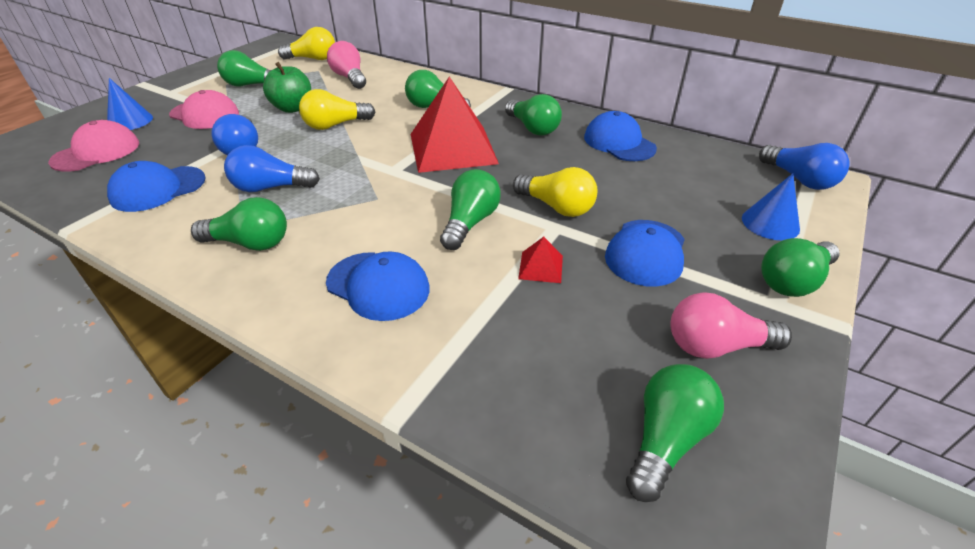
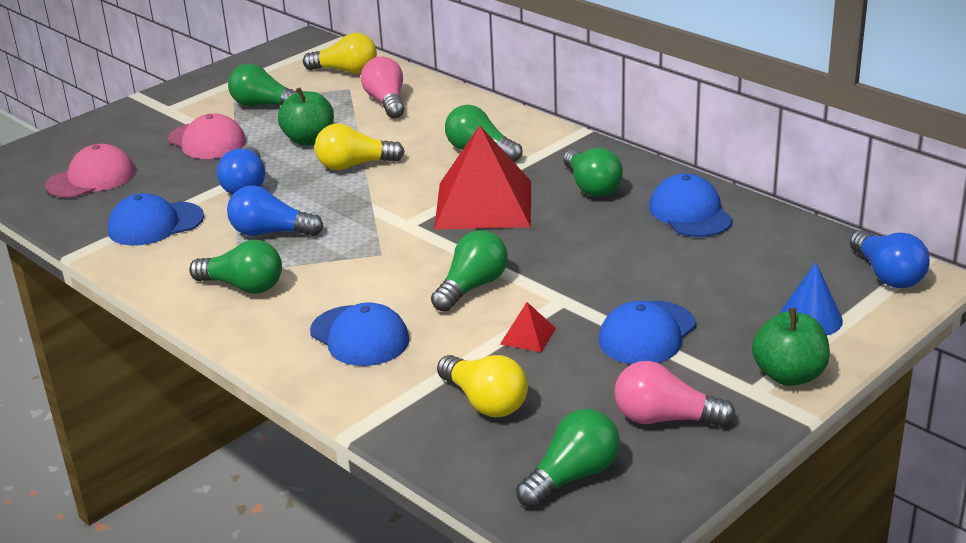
camera: 15 degrees right, 10 degrees down
(130, 121) = (124, 143): blue cone -> none
(556, 207) = (574, 280): yellow light bulb -> yellow light bulb (485, 402)
(793, 281) = (789, 375): green light bulb -> green apple

